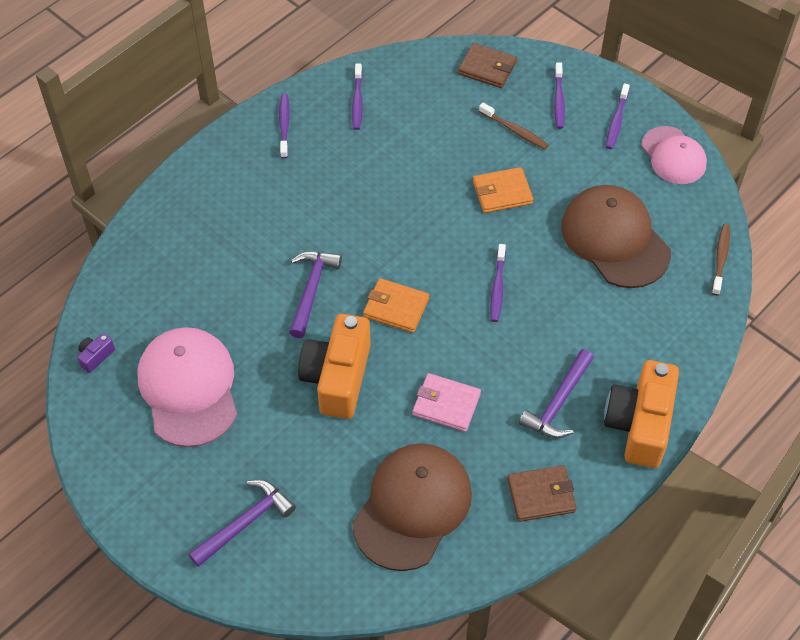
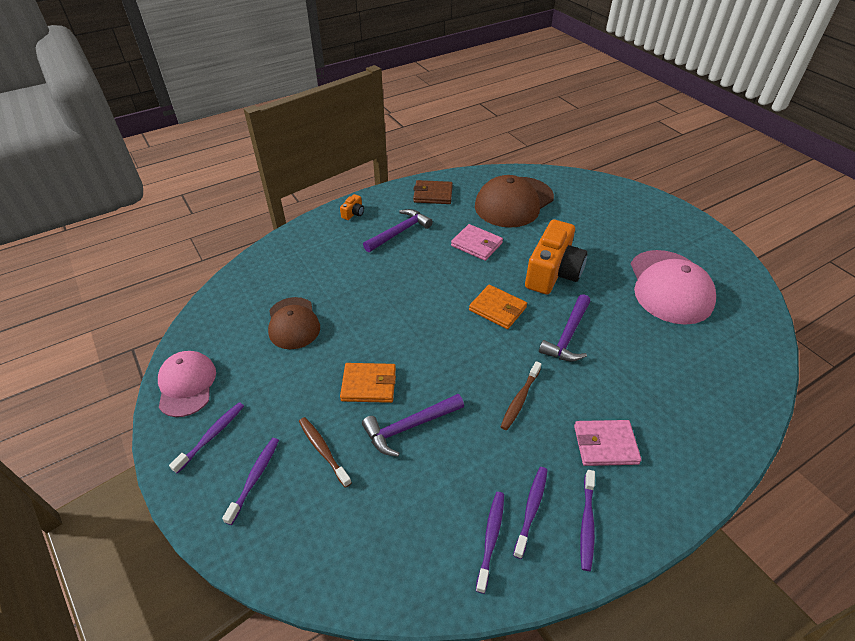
camera: 165 degrees left, 10 degrees down
(95, 356) = (754, 322): purple camera -> none
(245, 523) = (621, 212): purple hammer -> purple hammer (409, 427)
(270, 186) = (605, 444): none -> pink wallet
(487, 68) = (312, 550): brown wallet -> none
(497, 287) = (409, 307): purple toothbrush -> purple toothbrush (531, 509)
(615, 239) = (293, 323): brown cap -> brown cap, size x0.63
(639, 424) = (353, 213): orange camera -> orange camera, size x0.40
(720, 259) = (222, 292): brown toothbrush -> brown toothbrush (520, 399)

